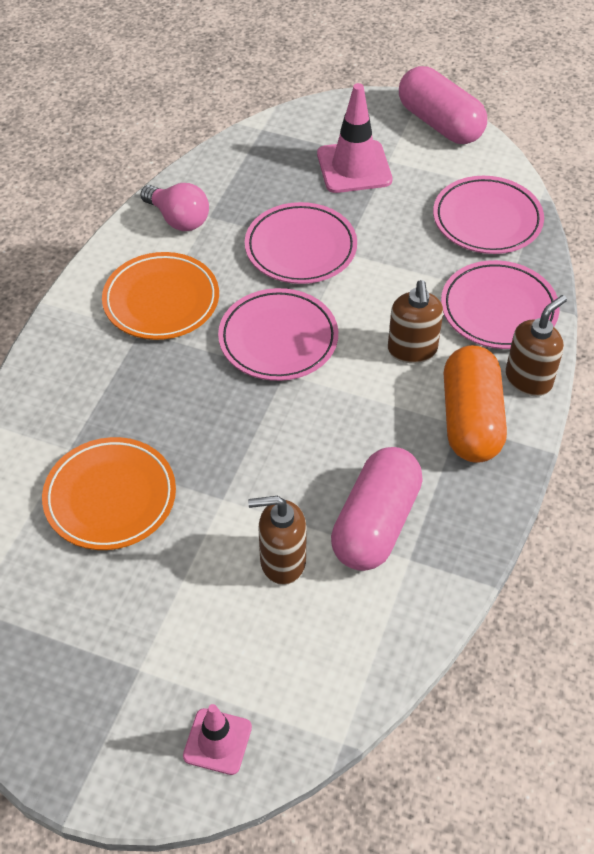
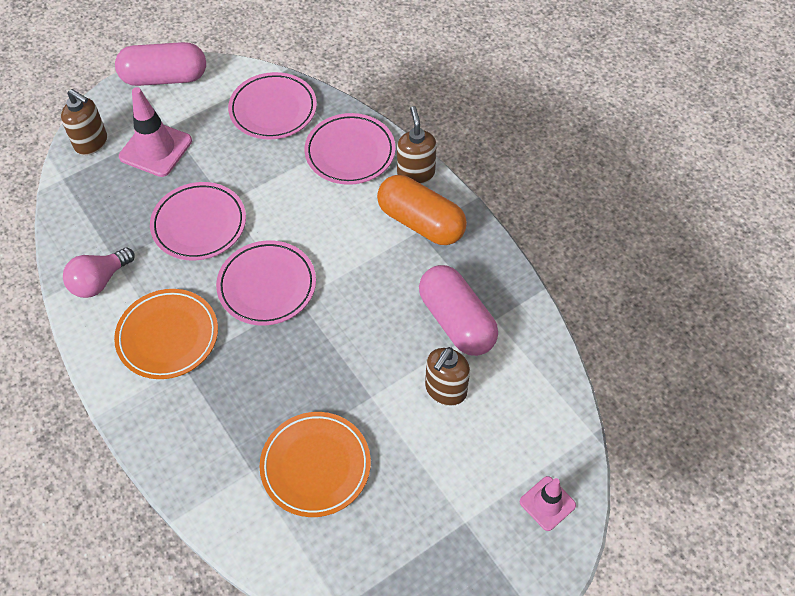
camera: 55 degrees left, 5 degrees up
(178, 219) = (99, 281): pink light bulb -> pink light bulb turned 150 degrees clockwise
(412, 350) = (342, 217): brown soap dispenser -> brown soap dispenser (91, 143)

